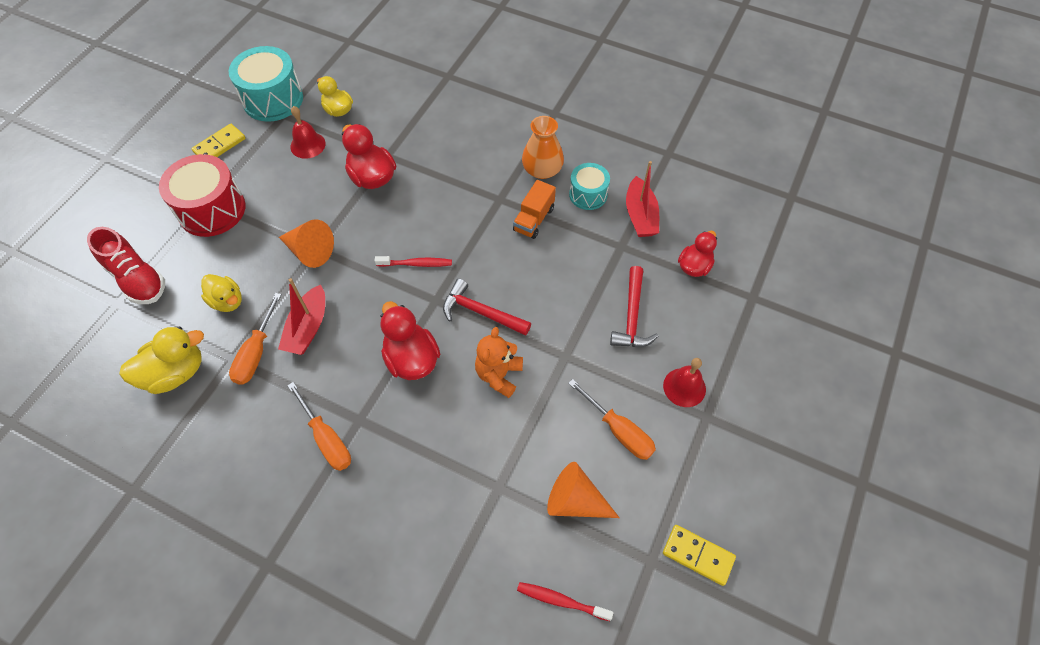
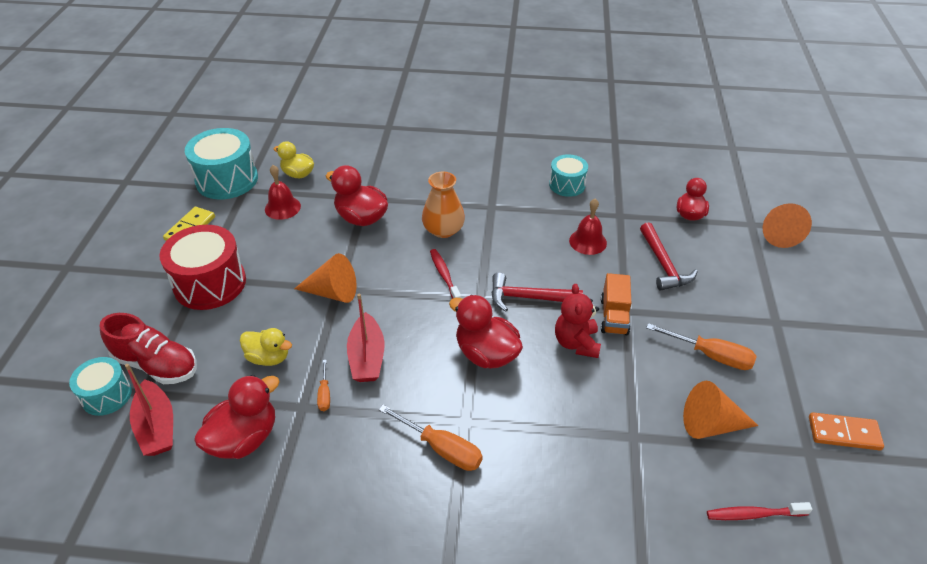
camera: 20 degrees left, 15 degrees down
(89, 295) = (107, 395): none -> turquoise drum
(175, 373) = (244, 438): yellow duck -> red duck
(256, 352) = (324, 394): orange screwdriver -> orange screwdriver, size x0.54
(416, 264) = (444, 275): red toothbrush -> red toothbrush turned 90 degrees counterclockwise
(499, 375) = (576, 343): orange teddy bear -> red teddy bear
(534, 219) = (531, 214): orange truck -> orange truck (614, 316)
(542, 170) = (515, 176): orange vase -> orange vase (443, 230)
(640, 215) = (621, 189): red boat -> red boat (157, 426)
(684, 387) = (742, 305): red bell -> red bell (588, 241)
(698, 555) = (844, 433): yellow domino -> orange domino
(774, 316) = (778, 233): none -> orange cone

